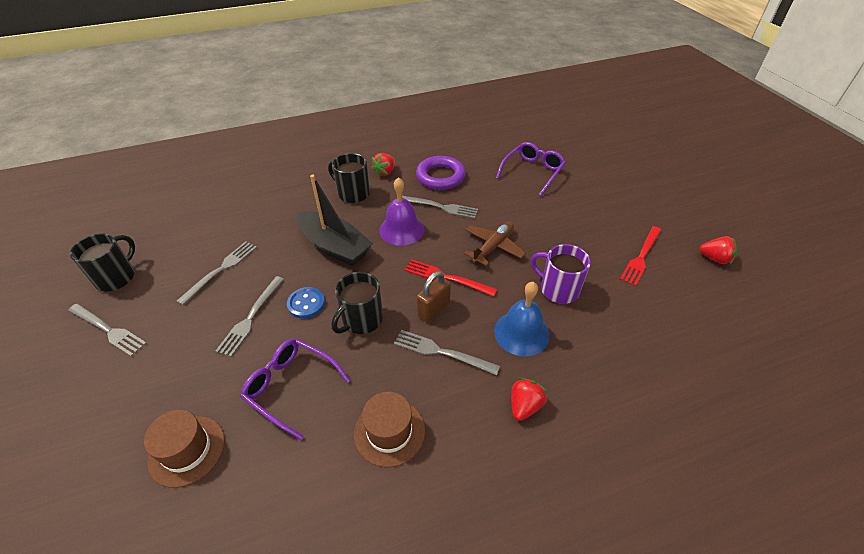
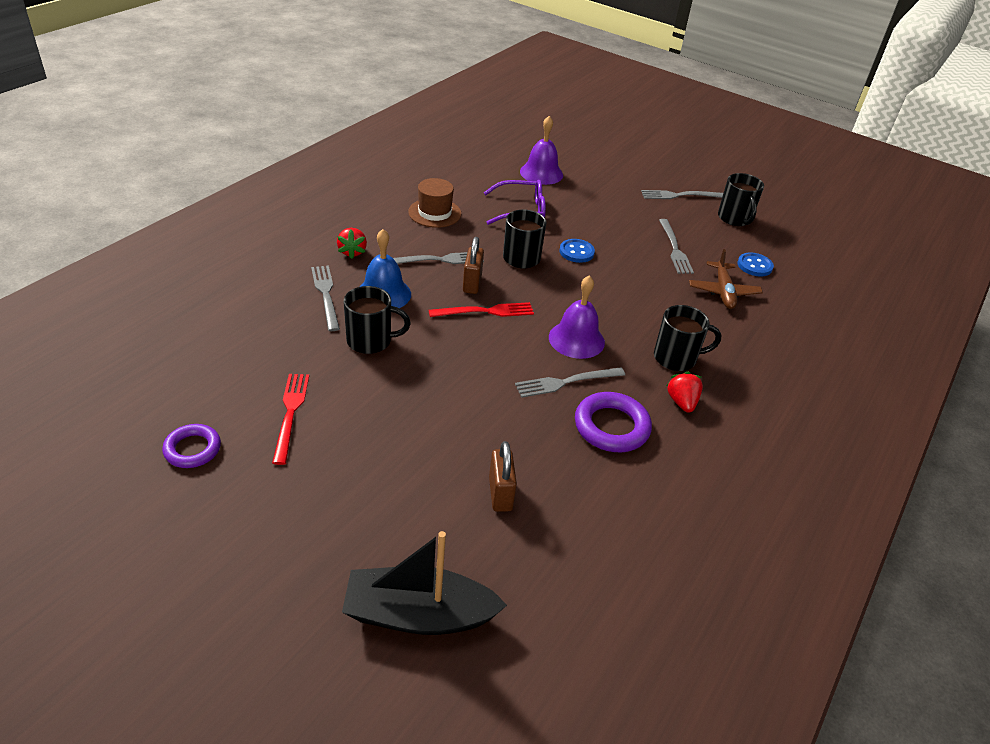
camera: 140 degrees right, 5 degrees down
(187, 450) = (541, 173): brown hat -> purple bell
(191, 228) = (754, 266): none -> blue button
(251, 317) = (602, 231): grey fork -> grey fork (326, 295)
(334, 246) = (616, 299): black boat -> black boat (418, 614)
(493, 247) = (466, 358): brown plane -> brown plane (723, 292)
(532, 172) = (500, 494): purple glasses -> brown padlock
(558, 289) = (371, 341): purple mug -> black mug
(715, 258) = (192, 449): red strawberry -> purple ring

